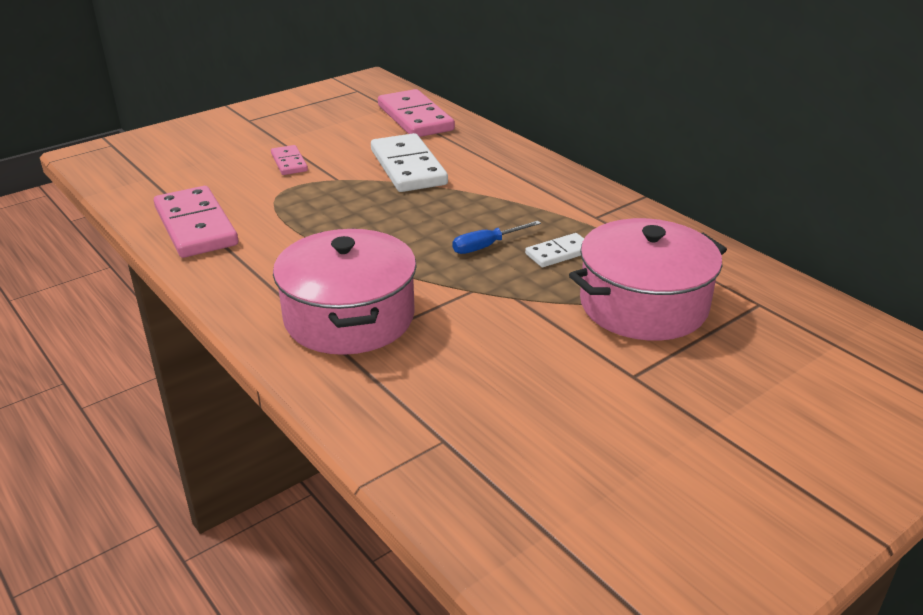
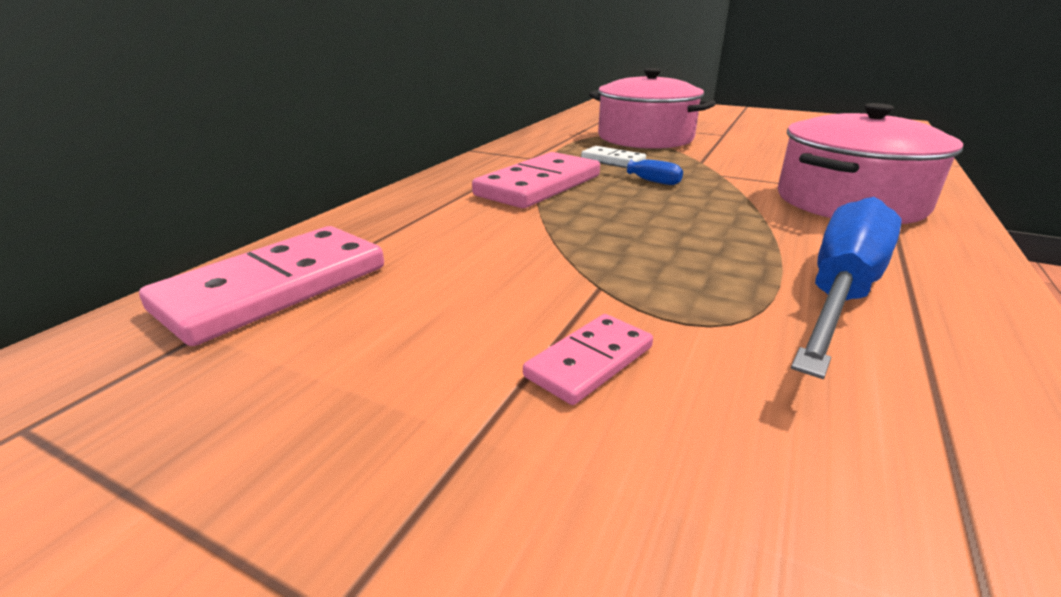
camera: 115 degrees left, 5 degrees down
(196, 226) = (944, 364): pink domino -> pink domino (538, 185)
(260, 235) = (841, 291): none -> blue screwdriver
(408, 167) = (502, 247): white domino -> none

